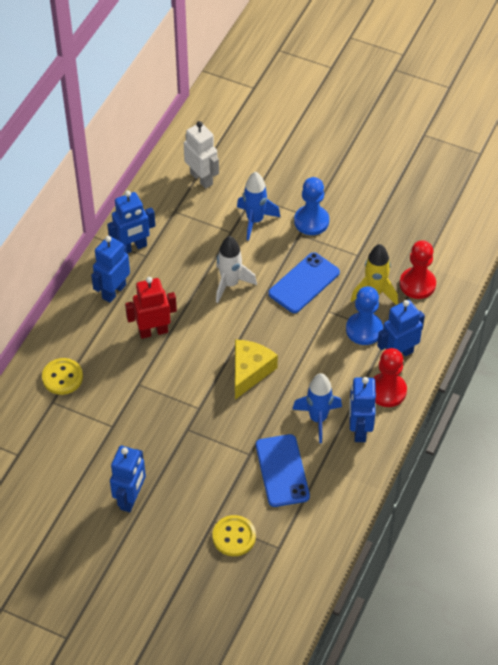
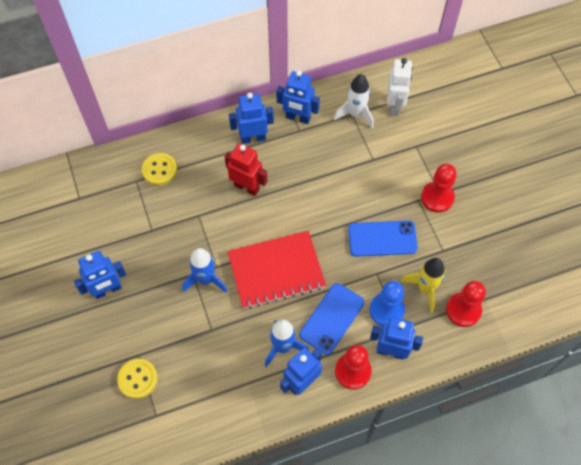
camera: 45 degrees right, 10 degrees up
(230, 284) = (332, 196): white rocket -> white rocket (355, 114)
(250, 371) = (276, 270): yellow cheese -> red notebook
(255, 220) = (398, 165): blue rocket -> blue rocket (206, 279)
(282, 471) = (218, 362): blue phone -> blue phone (332, 318)
(311, 221) = (437, 198): blue pawn -> red pawn

